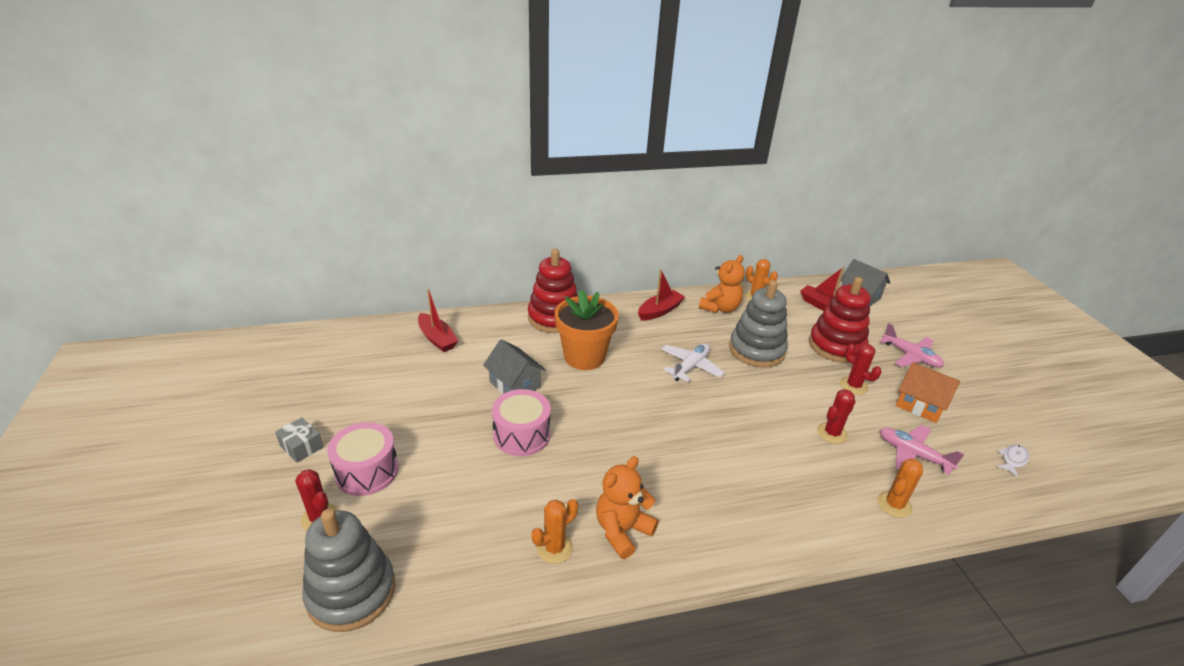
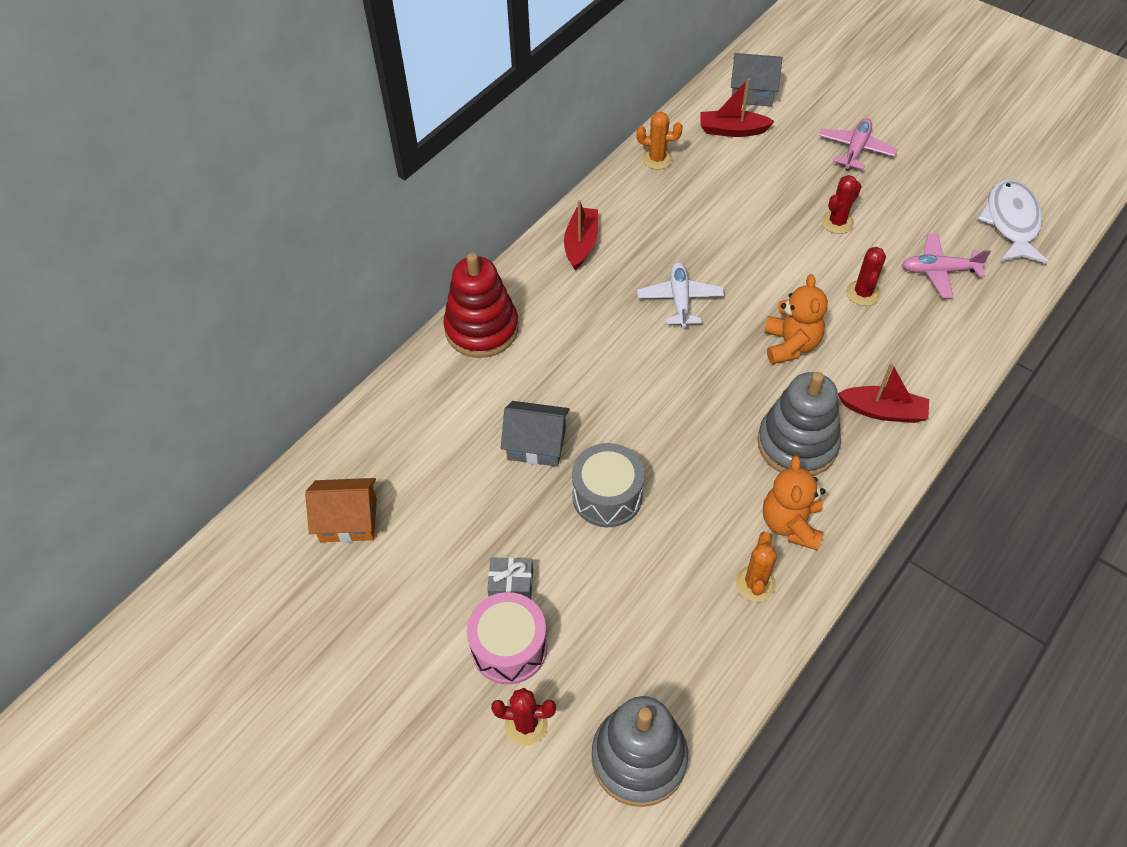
camera: 35 degrees left, 20 degrees up
(301, 446) = (409, 675): grey gift -> grey gift (511, 585)
(437, 338) = (386, 447): red boat -> red boat (883, 411)
(522, 435) = (607, 496): pink drum -> grey drum
(584, 357) = (568, 360): orange flower pot -> none
(720, 308) = (636, 199): orange teddy bear -> orange teddy bear (790, 345)
(756, 350) = (720, 235): grey stacking toy -> grey stacking toy (797, 444)
(836, 346) = (784, 180): red stacking toy -> none
(853, 386) = (837, 222): red cactus -> red cactus turned 60 degrees counterclockwise
(894, 504) = (963, 336): orange cactus -> none
(911, 356) = (855, 150): pink plane -> pink plane turned 75 degrees counterclockwise
(920, 405) = (905, 208): orange house -> orange house (348, 520)
(1013, 460) = (1011, 223): white fish -> white fish, size x2.24

